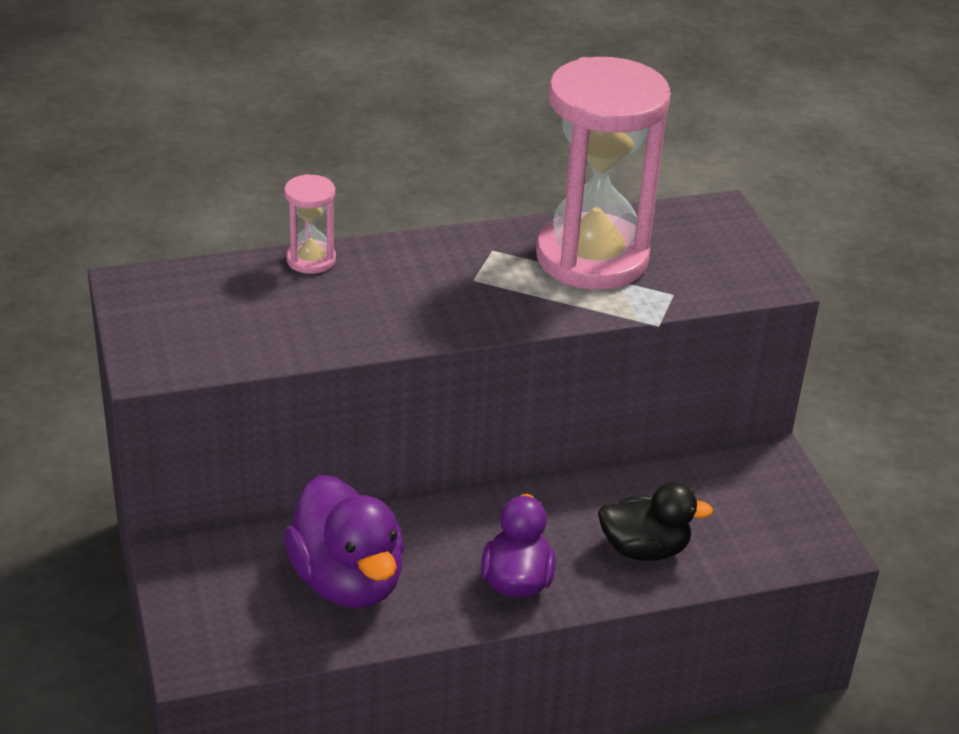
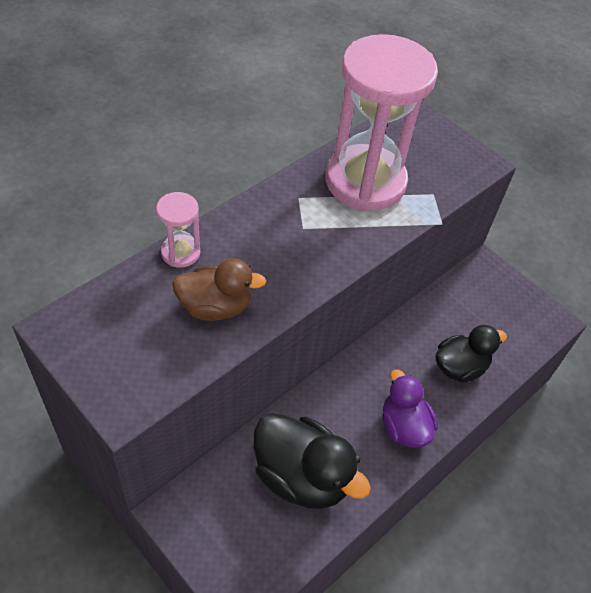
camera: 30 degrees left, 15 degrees up
(311, 317) = (215, 307): none -> brown duck
(347, 580) = (301, 476): purple duck -> black duck

